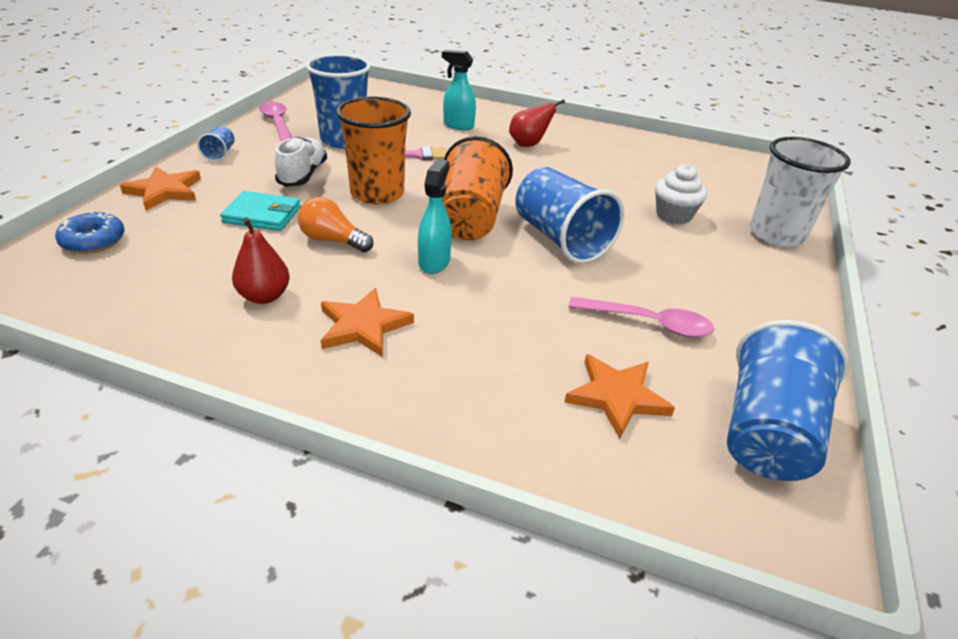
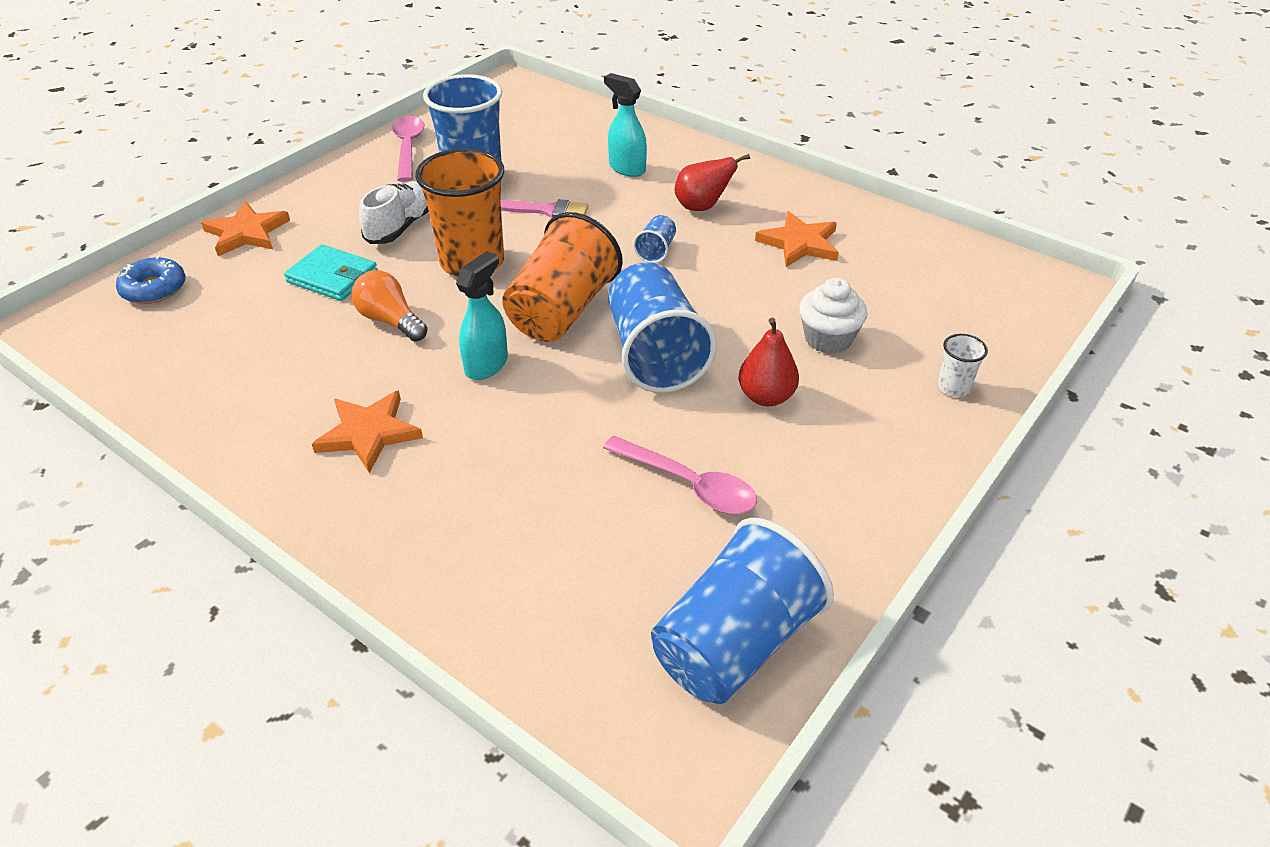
camera: 20 degrees right, 5 degrees up
(220, 154) = (325, 187): blue cup -> blue cup (656, 251)
(264, 296) = (288, 381): red pear -> red pear (766, 397)
(617, 397) = (590, 567): orange star -> orange star (799, 243)
(776, 234) = (953, 387): white cup -> white cup, size x0.44

